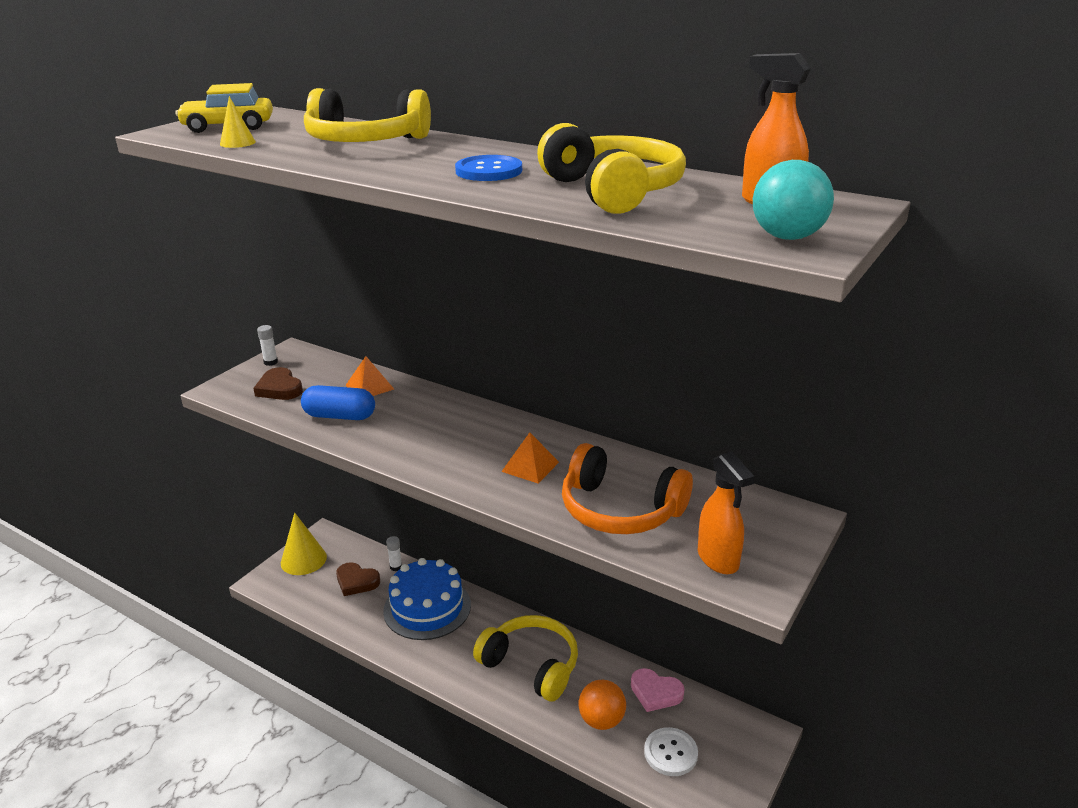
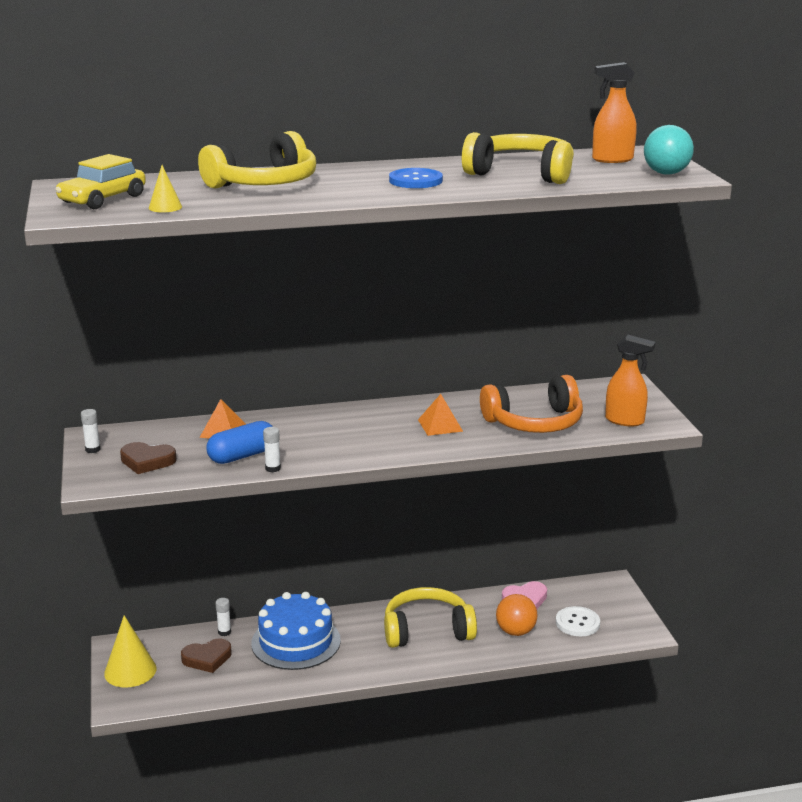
camera: 45 degrees left, 5 degrees down
(336, 439) = (273, 468): none -> white glue stick

